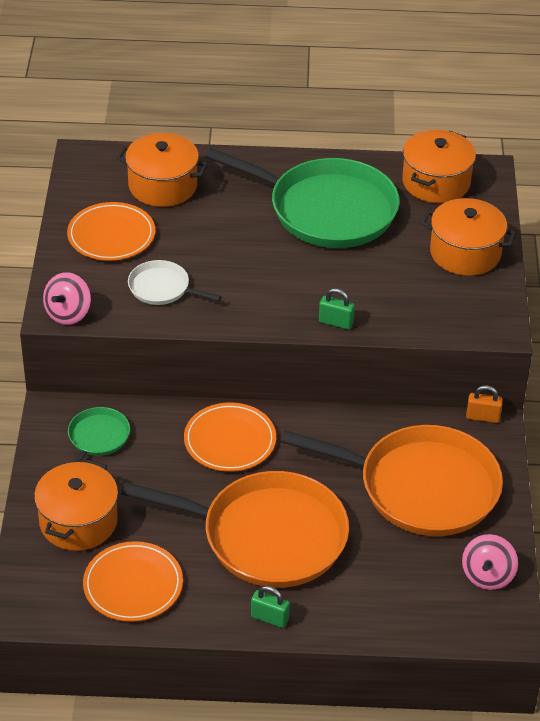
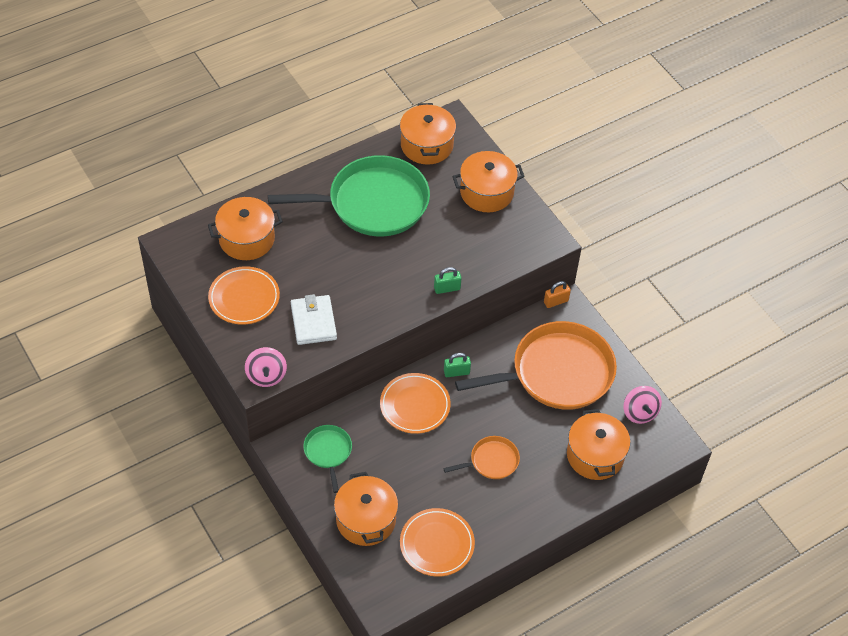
camera: 35 degrees left, 10 degrees up
(162, 288) = (313, 322): white pan -> white wallet
(267, 536) = (491, 461): orange pan -> orange pan, size x0.46
(269, 618) = (537, 517): green padlock -> green padlock (456, 372)
(393, 592) = (595, 455): none -> orange pot

